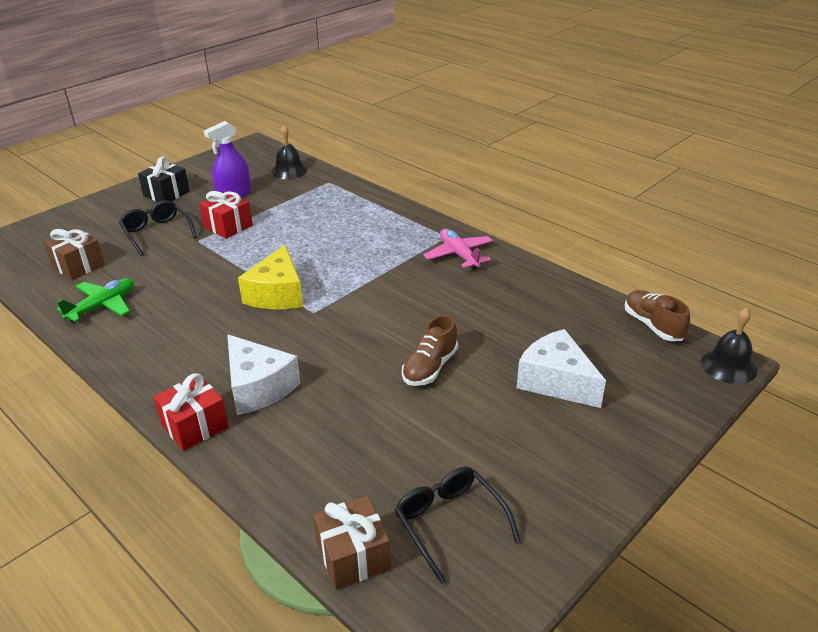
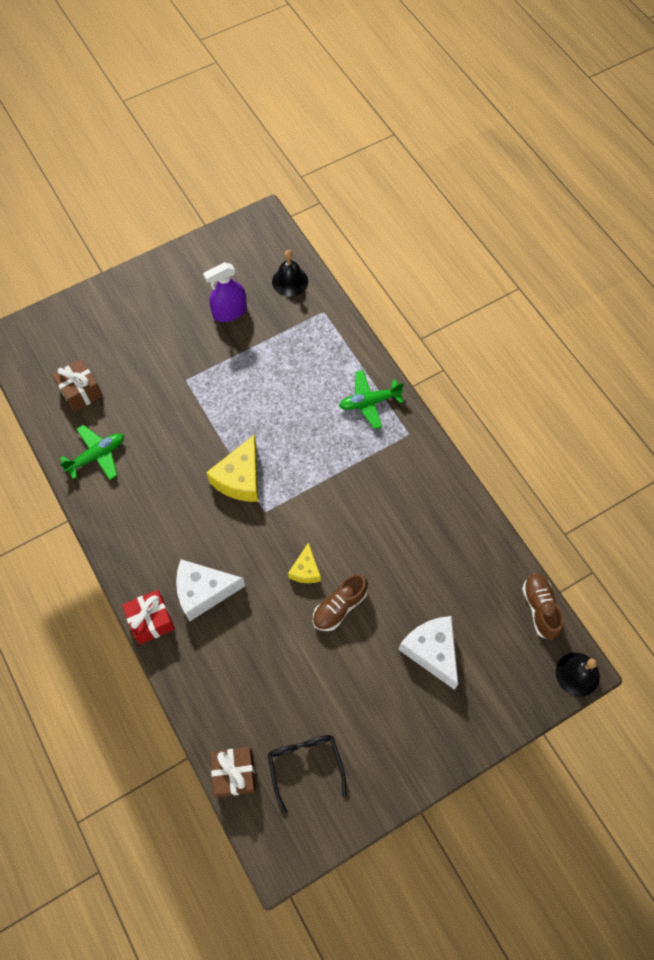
camera: 15 degrees right, 30 degrees up
(157, 233) = (151, 358): black glasses -> none
(166, 194) = (168, 293): black gift -> none
(228, 226) = (216, 364): red gift -> none
(258, 387) = (203, 591): white cheese -> white cheese turned 105 degrees clockwise
(377, 346) = (305, 570): none -> yellow cheese
(397, 224) = (369, 402): none -> green plane
(459, 255) = (411, 465): pink plane -> none

